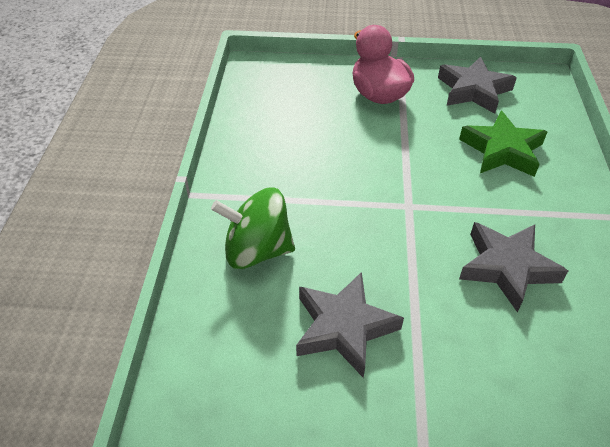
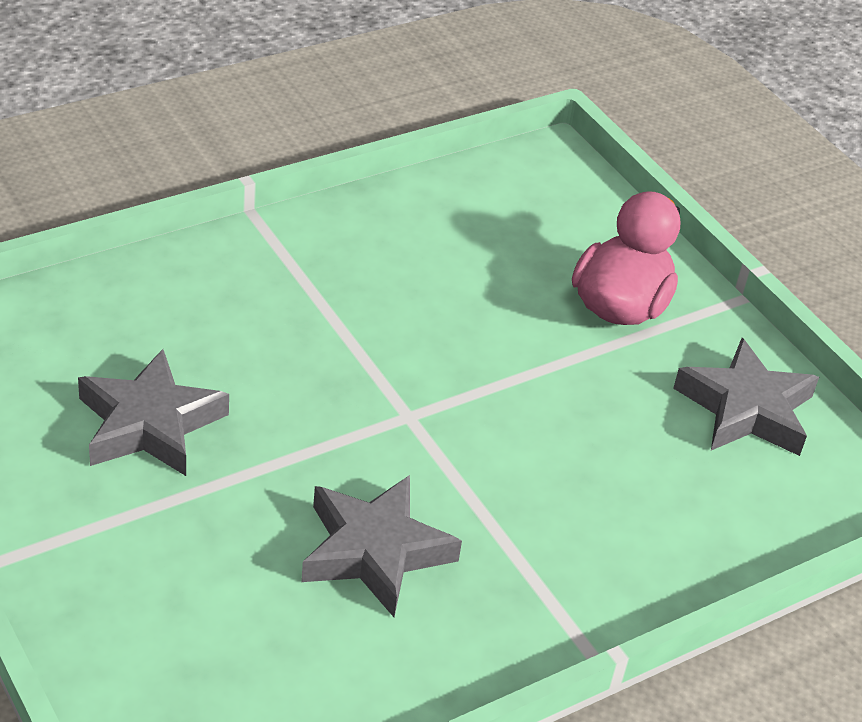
camera: 50 degrees right, 5 degrees down
(257, 250) = (207, 304): green spinning top -> none
(502, 150) = (625, 483): green star -> none

